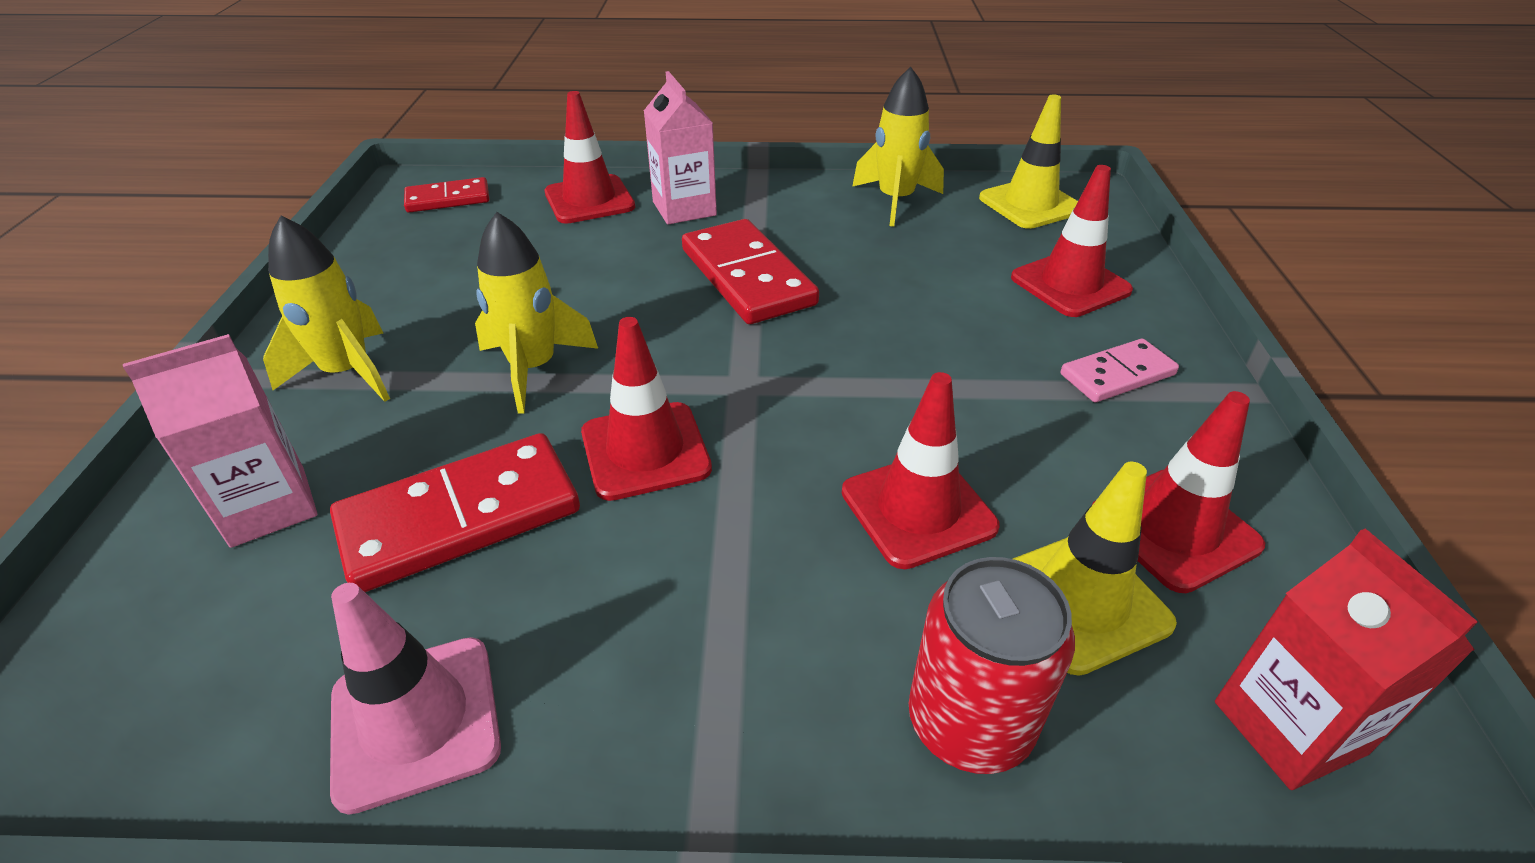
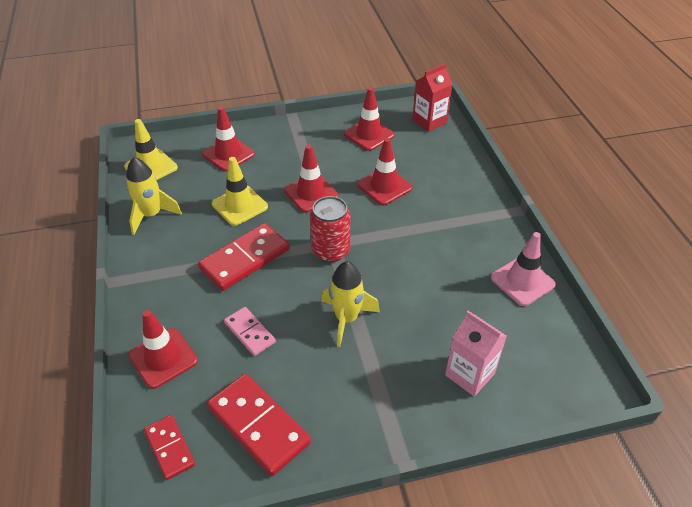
camera: 105 degrees left, 5 degrees up
(347, 372) = (376, 397): yellow rocket -> none
(460, 517) = (444, 306): red domino -> red domino (258, 425)
(645, 451) = (385, 262): red traffic cone -> red traffic cone (311, 193)
(684, 208) = (170, 304): pink carton -> none
(969, 722) = (457, 171): red can -> red can (330, 251)
(1080, 601) = (406, 152): yellow traffic cone -> yellow traffic cone (239, 205)
(1117, 375) = (292, 143): pink domino -> pink domino (250, 332)

